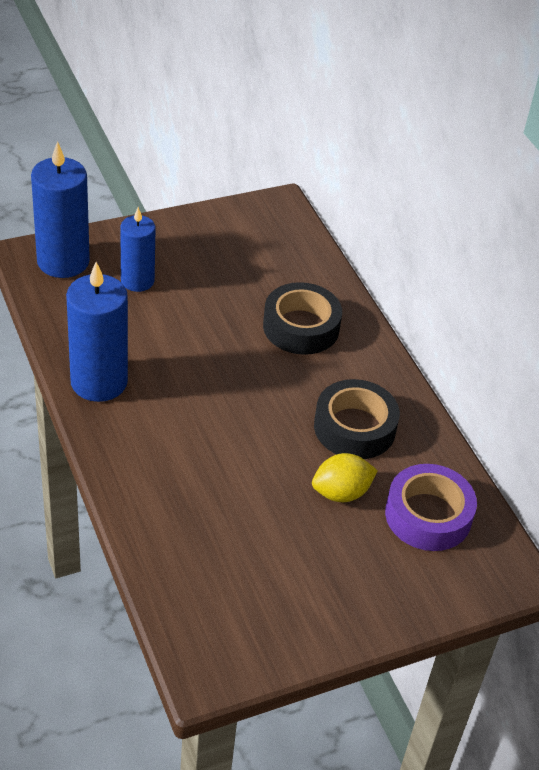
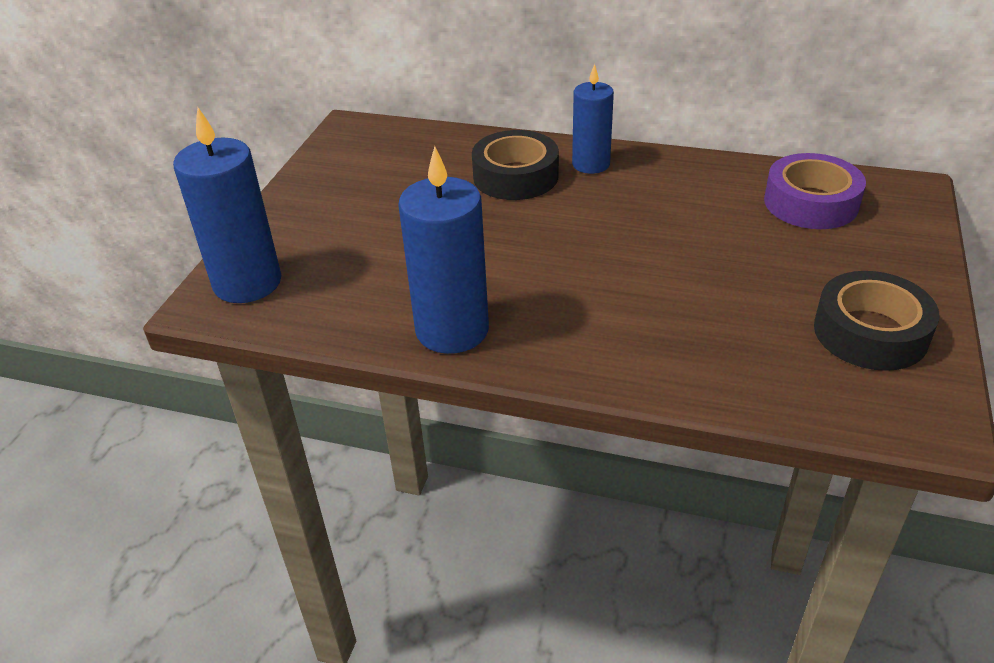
camera: 45 degrees left, 5 degrees down
(137, 281) = (339, 245): blue candle -> blue candle (591, 164)
(341, 493) = (746, 238): yellow lemon -> none
(354, 428) = (671, 198): black tape -> black tape (870, 332)

